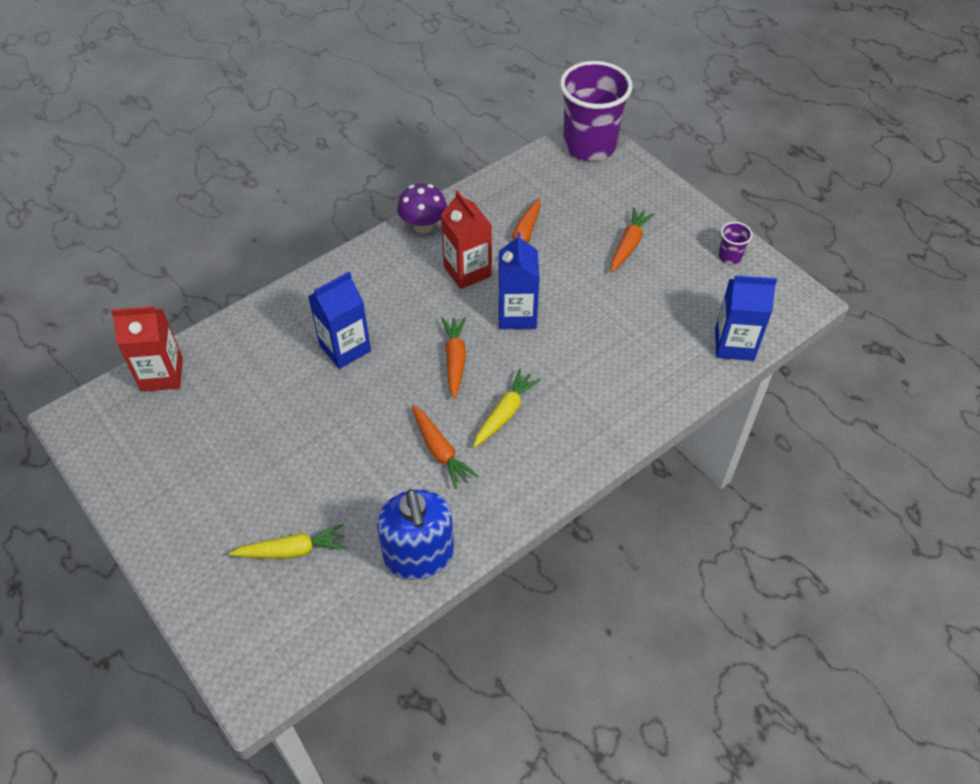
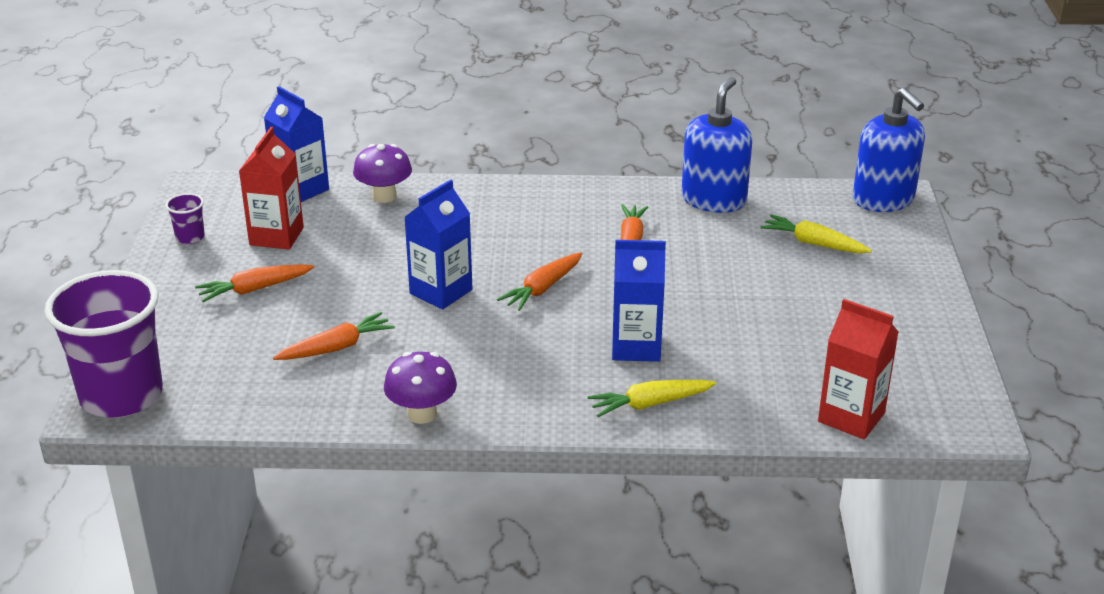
camera: 140 degrees left, 20 degrees down
(265, 669) = (883, 199): none -> blue soap dispenser
(467, 271) = (436, 348): red carton -> red carton (276, 236)
(505, 413) = (547, 238): yellow carrot -> yellow carrot (650, 404)
(670, 378) = (384, 196): none -> purple mushroom

